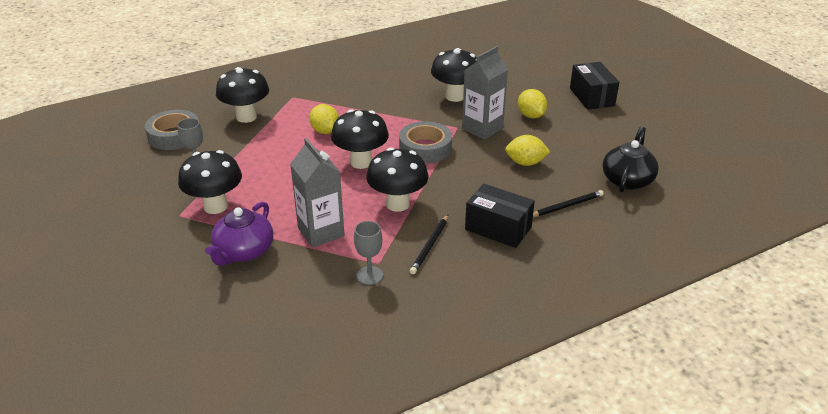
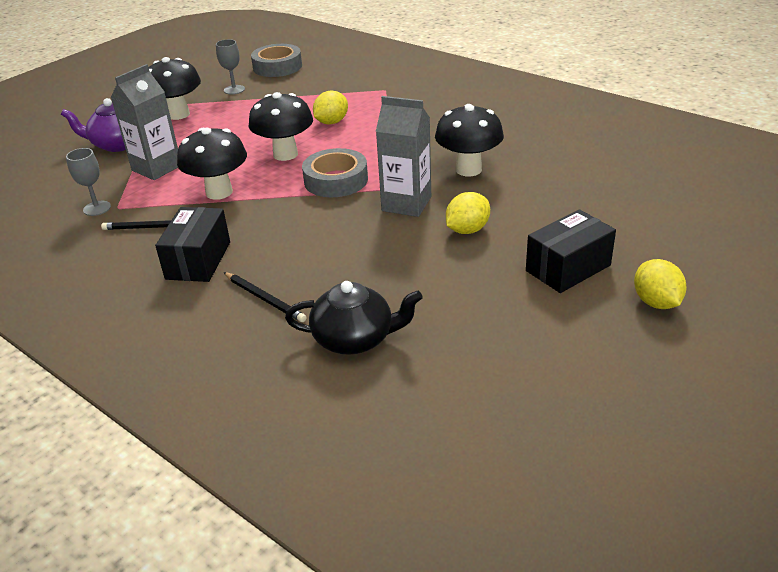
camera: 70 degrees right, 0 degrees up
(246, 117) = (330, 82): black mushroom -> none
(525, 163) = (346, 250): yellow lemon -> yellow lemon (656, 302)

